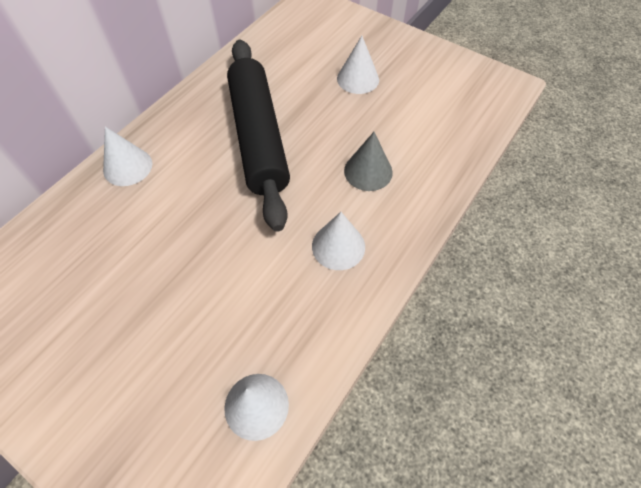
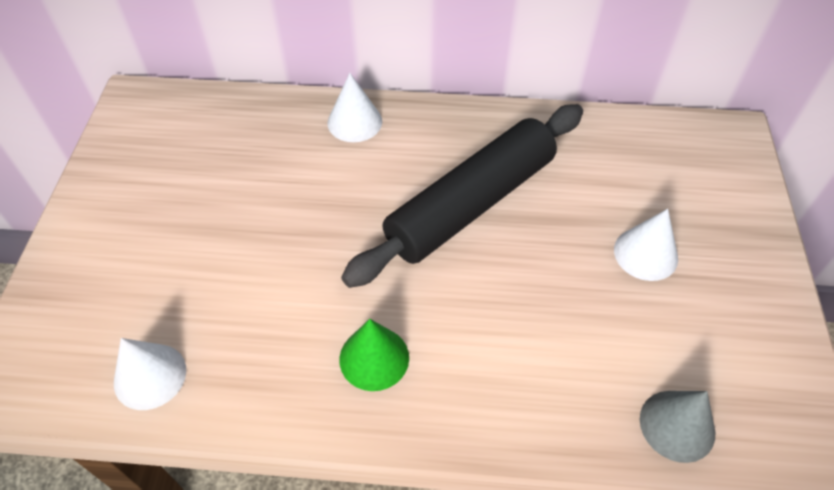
camera: 60 degrees right, 5 degrees down
(338, 246) = (374, 358): white cone -> green cone
(368, 171) = (503, 337): grey cone -> grey cone (677, 425)

